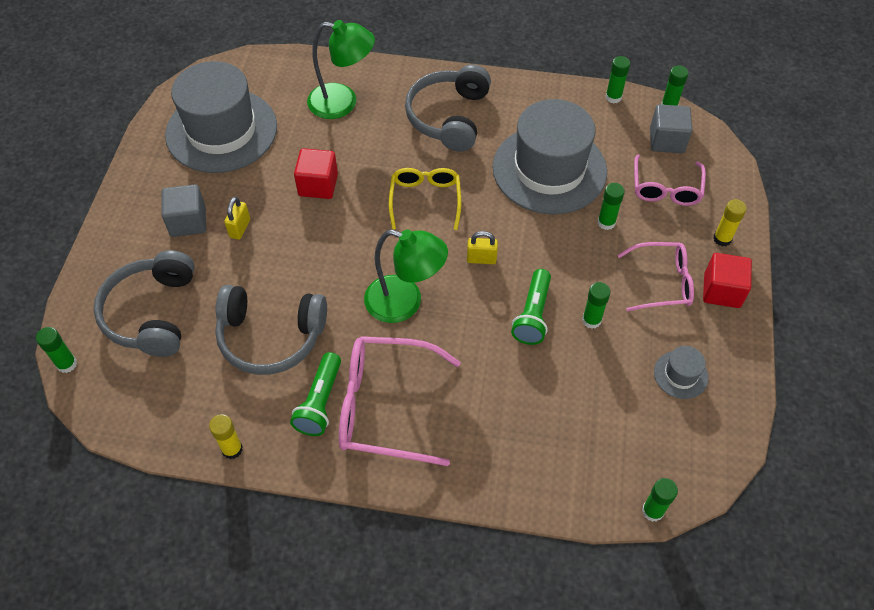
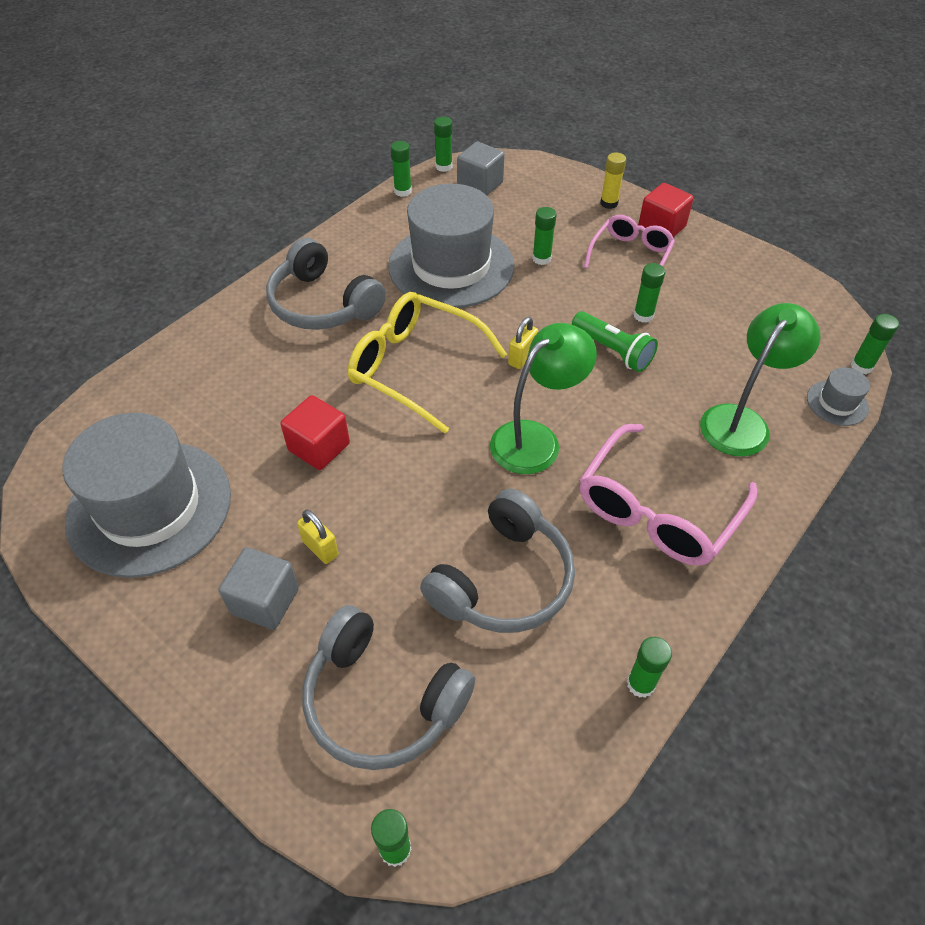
camera: 60 degrees left, 5 degrees down
(232, 449) = (640, 684): yellow glue stick -> green glue stick
(320, 402) = (621, 567): green flashlight -> none
(343, 103) = (220, 377): green lamp -> green lamp (741, 421)
(425, 200) = (415, 367): yellow glasses -> yellow glasses, size x1.56
(666, 189) = (532, 209): pink glasses -> none
(680, 375) = (732, 288): grey hat -> grey hat (837, 403)

